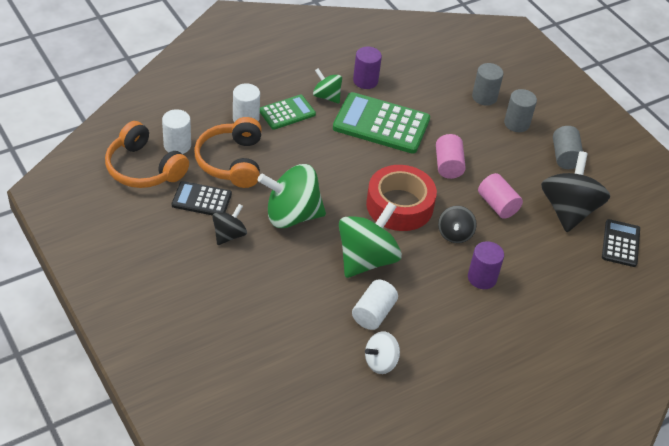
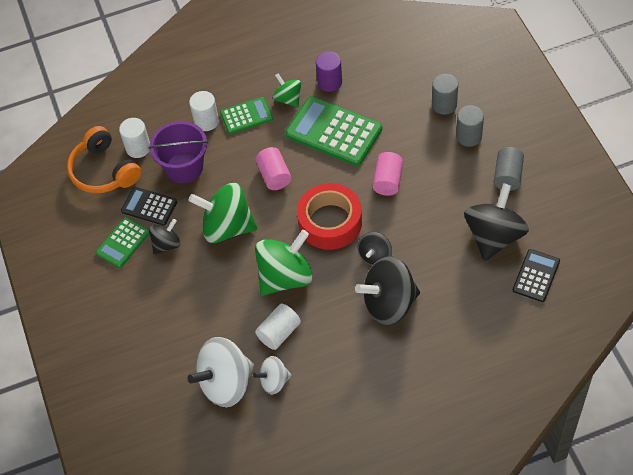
camera: 20 degrees right, 10 degrees up
(180, 236) = (123, 243): none -> green calculator
(232, 161) = (184, 167): orange headphones -> purple bucket
(328, 368) = (226, 383): none -> white spinning top
(482, 278) = (389, 303): purple cylinder -> black spinning top
(497, 205) = (425, 227): pink cylinder -> pink cylinder (274, 176)

